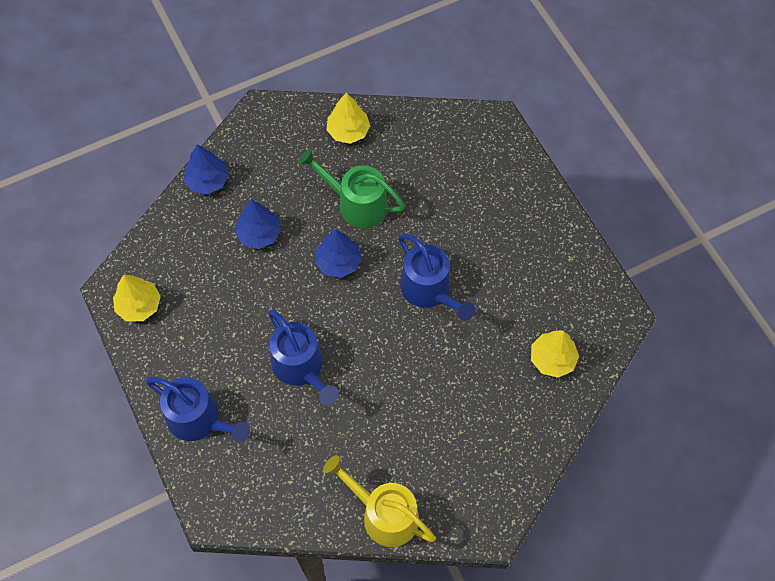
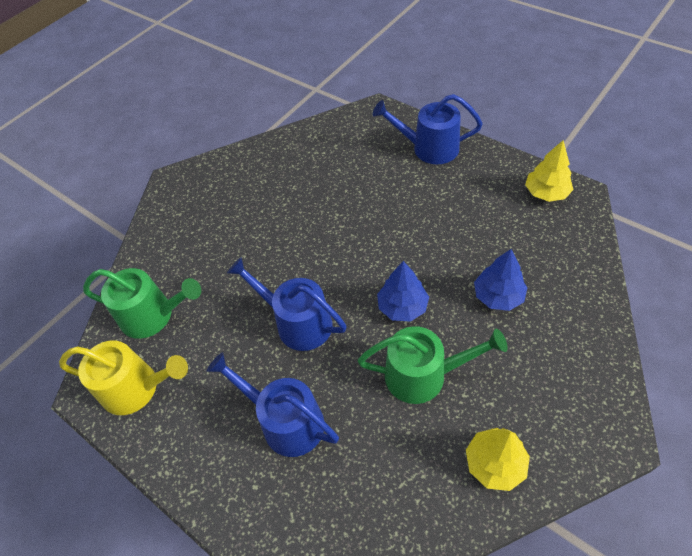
camera: 160 degrees right, 10 degrees down
(208, 181) = (594, 322): blue tree -> none
(301, 367) = (376, 211): blue watering can -> blue watering can (286, 421)
(384, 514) = (256, 156): yellow watering can -> yellow watering can (136, 388)
(552, 359) = (153, 316): yellow tree -> green watering can

